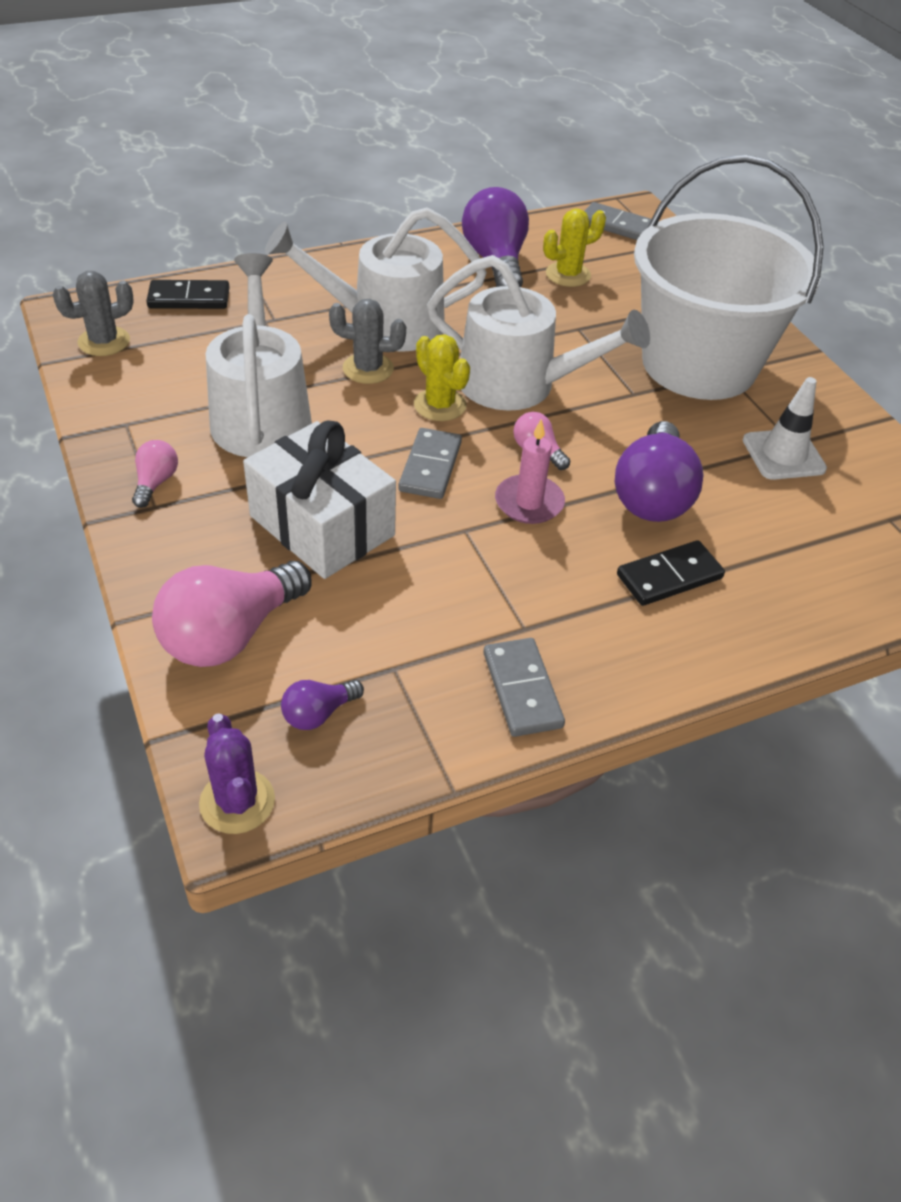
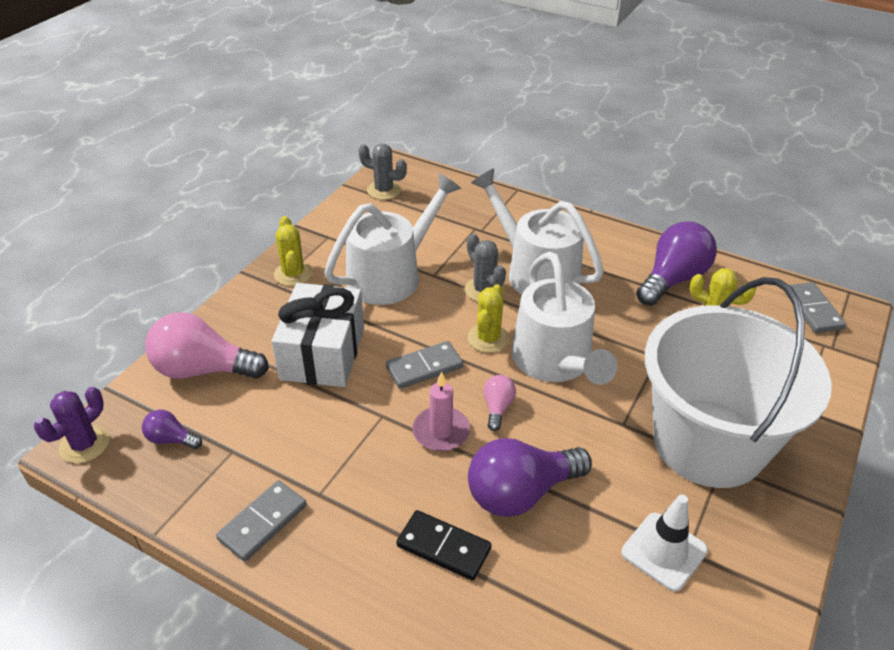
camera: 55 degrees right, 5 degrees down
(155, 482) = (293, 274): pink light bulb -> yellow cactus
(189, 298) = (457, 193): black domino -> none

